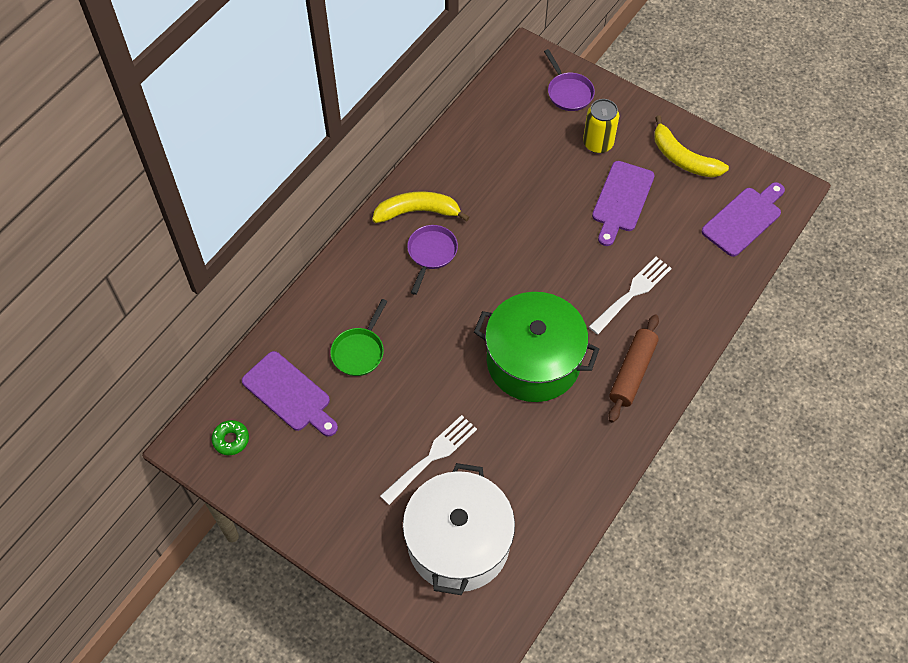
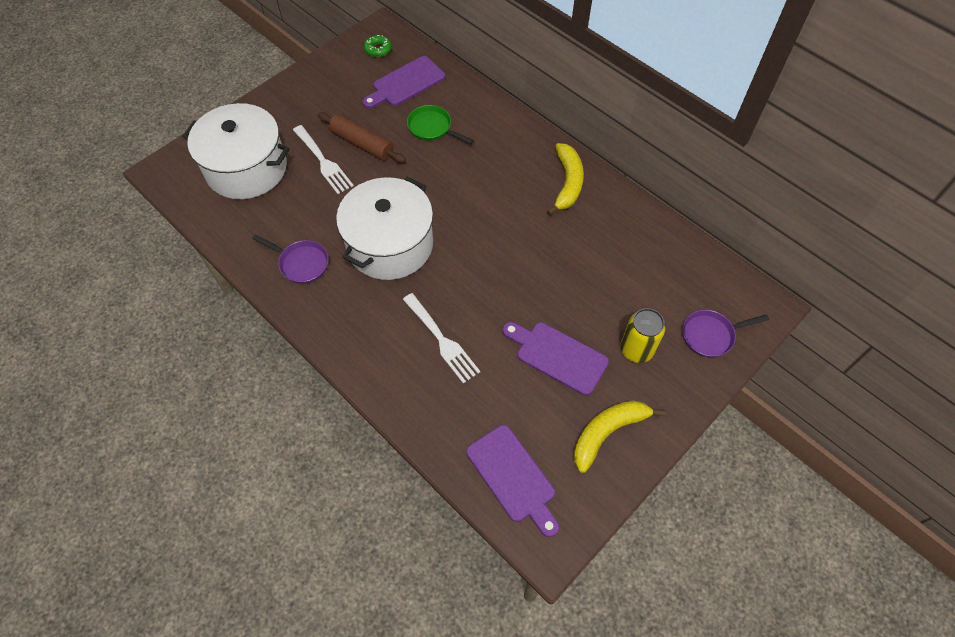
camera: 100 degrees right, 0 degrees up
(431, 253) = (519, 187): purple pan -> purple pan (301, 263)
(533, 361) = (390, 244): green pot -> white pot
(632, 372) = (355, 321): brown rolling pin -> brown rolling pin (362, 144)

